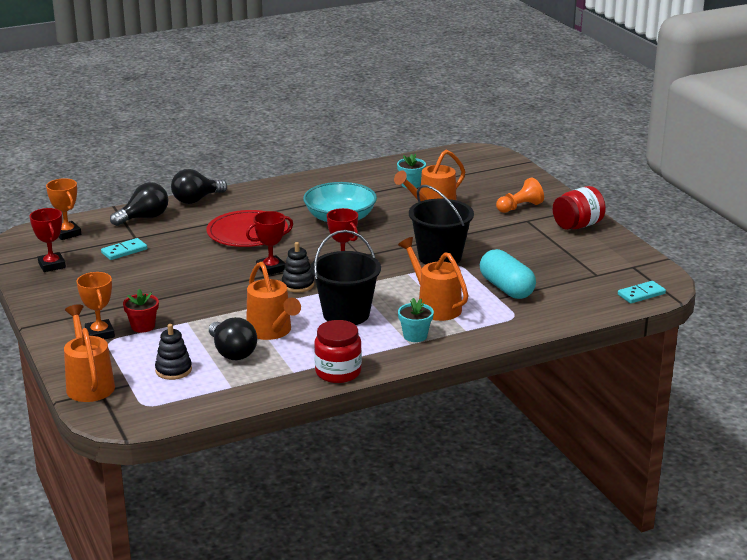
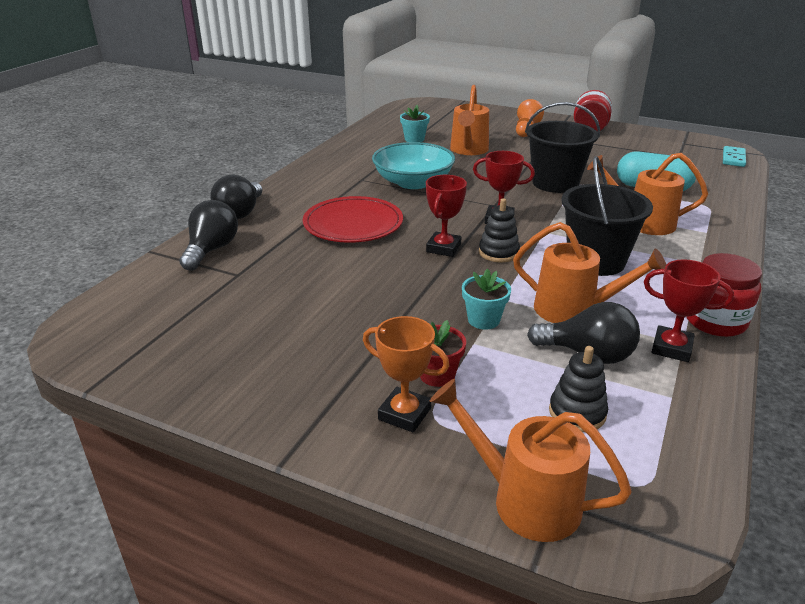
camera: 40 degrees left, 5 degrees up
(52, 265) = (181, 352): red trophy -> red trophy (671, 348)
(67, 233) = (138, 304): orange trophy -> none
(124, 251) = (250, 294): turquoise domino -> none
(415, 336) = (687, 254): turquoise flower pot -> turquoise flower pot (483, 320)

